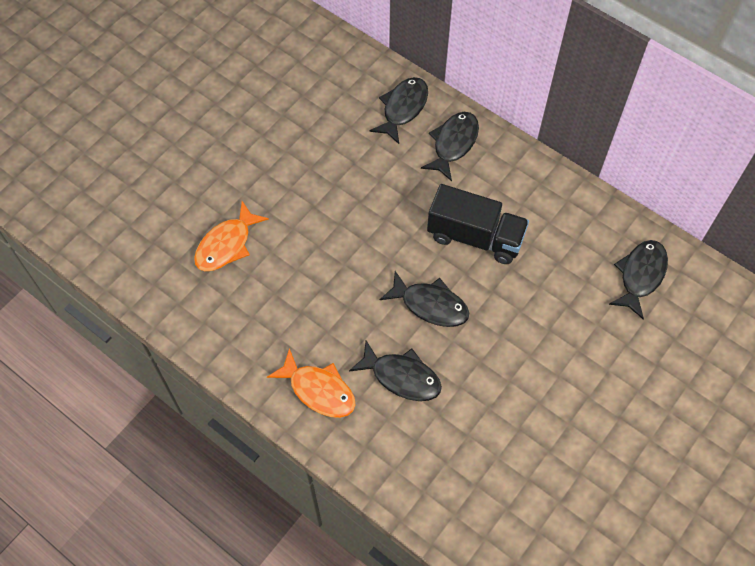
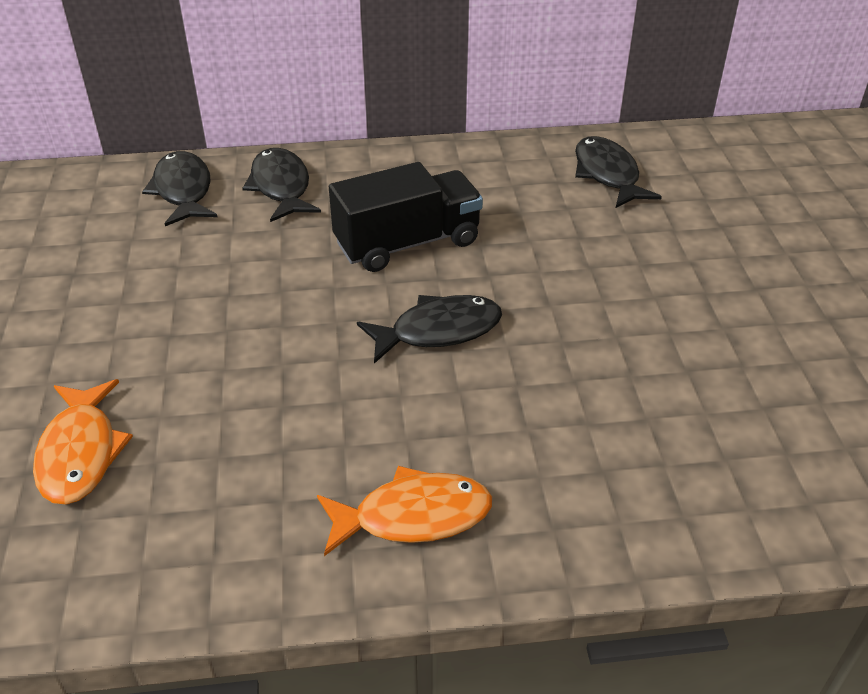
camera: 45 degrees left, 20 degrees down
(401, 377) = (498, 421): black fish -> none

